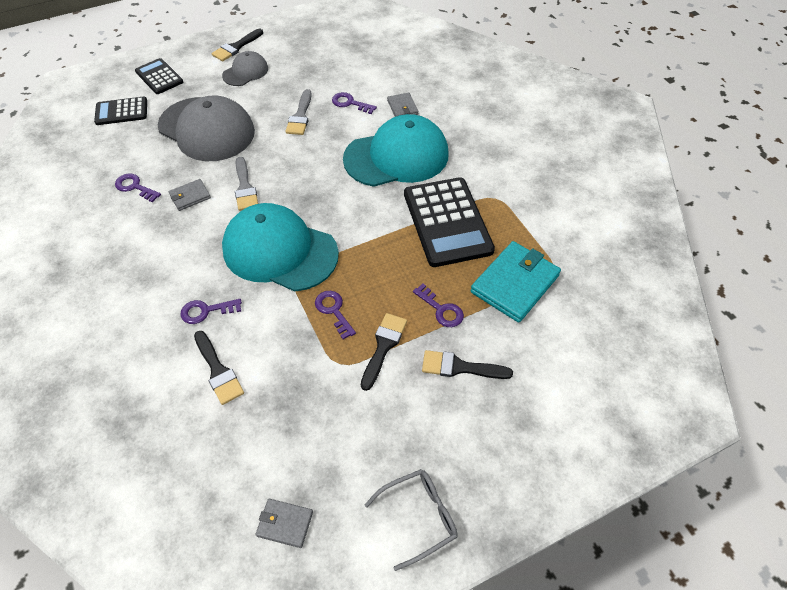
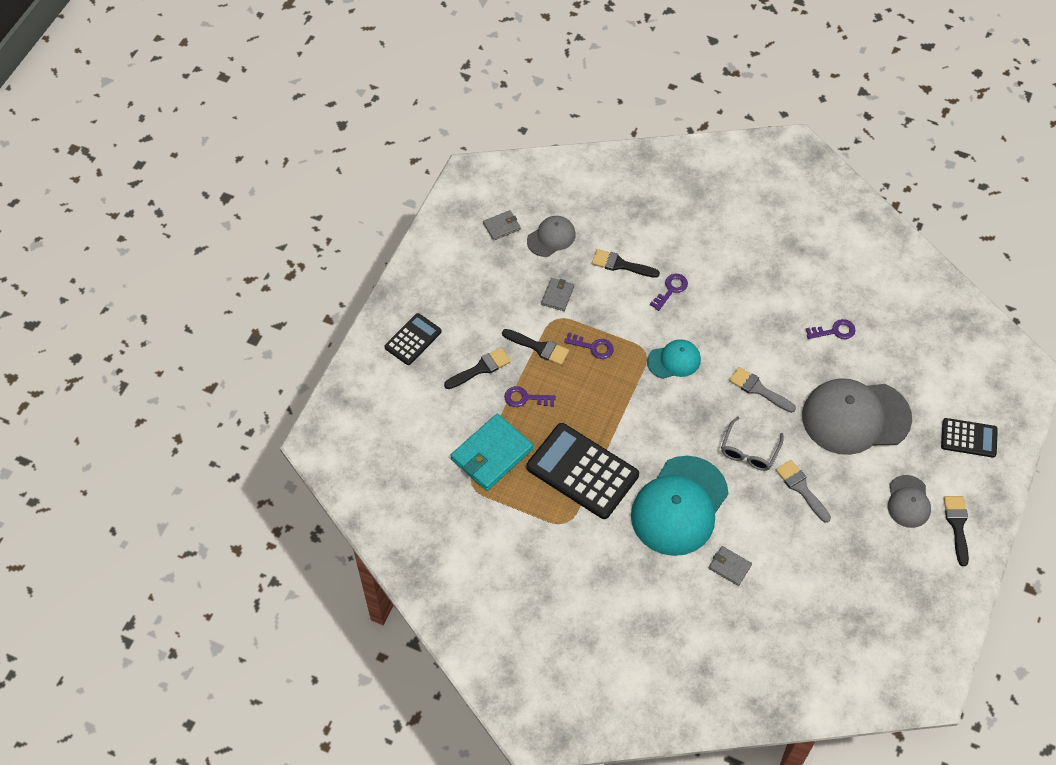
camera: 140 degrees right, 5 degrees up
(121, 111) = (943, 382): black calculator -> black calculator (413, 339)
(190, 196) = (787, 353): grey wallet -> grey wallet (557, 295)
(248, 460) = (551, 237): none -> grey cap
(280, 251) = (674, 360): turquoise cap -> turquoise cap, size x0.51
(350, 103) = (778, 536): purple key -> none
(383, 346) = (539, 347): black brush -> black brush turned 45 degrees counterclockwise
(419, 517) = (436, 275): grey glasses -> grey glasses (749, 451)
(515, 284) = (491, 454): turquoise wallet -> turquoise wallet turned 45 degrees clockwise

